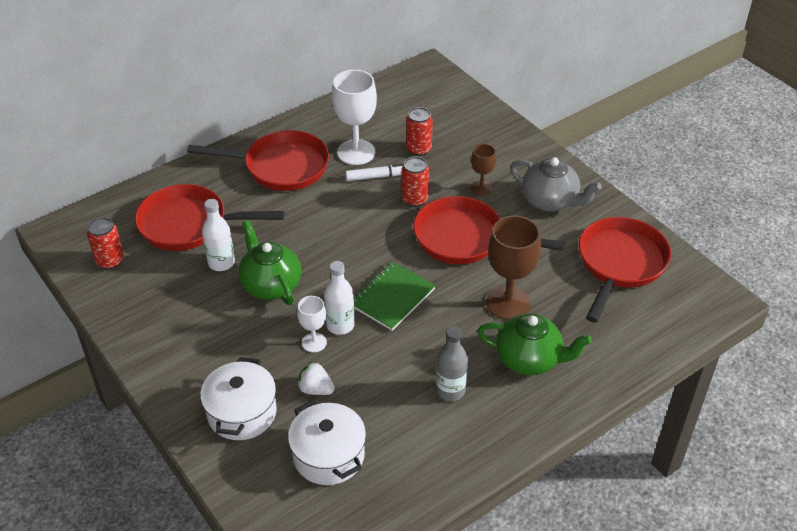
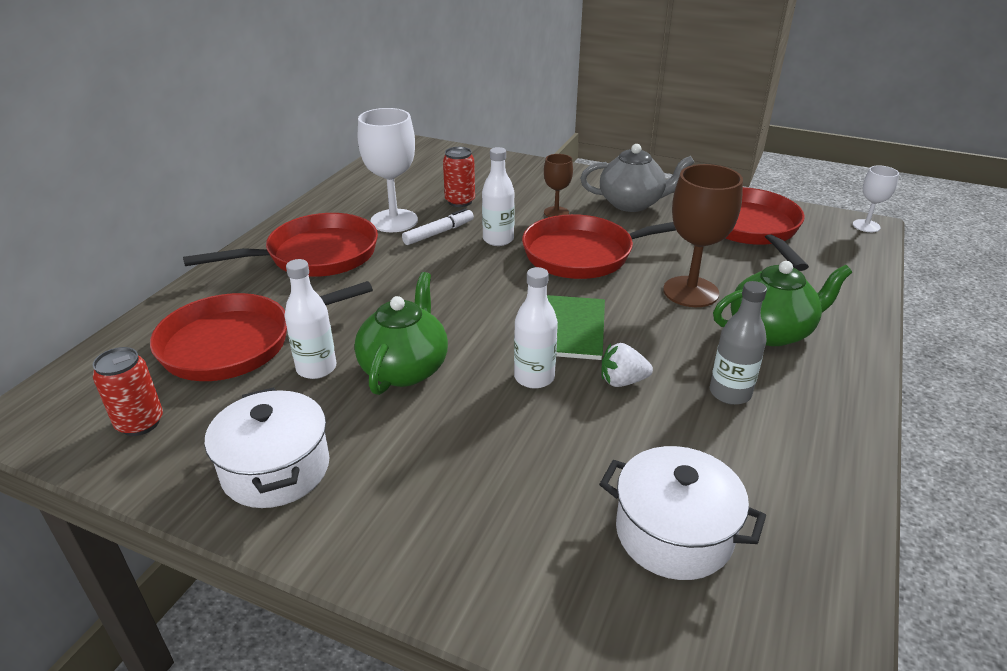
camera: 30 degrees left, 10 degrees down
(242, 412) = (502, 534): white pot -> white pot (276, 469)
(270, 285) = (405, 368): green teapot -> green teapot turned 75 degrees clockwise
(314, 342) = (520, 408): white goblet -> white goblet (866, 226)
(315, 389) = (574, 459): white strawberry -> white strawberry (622, 381)
(414, 199) = (498, 239): red can -> white bottle

